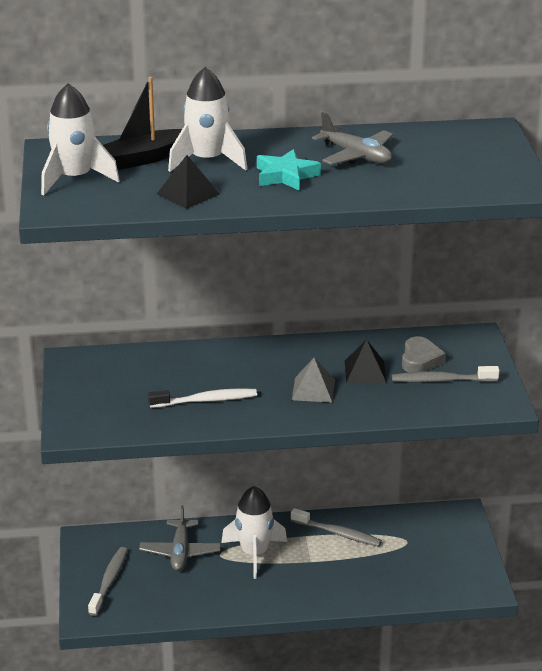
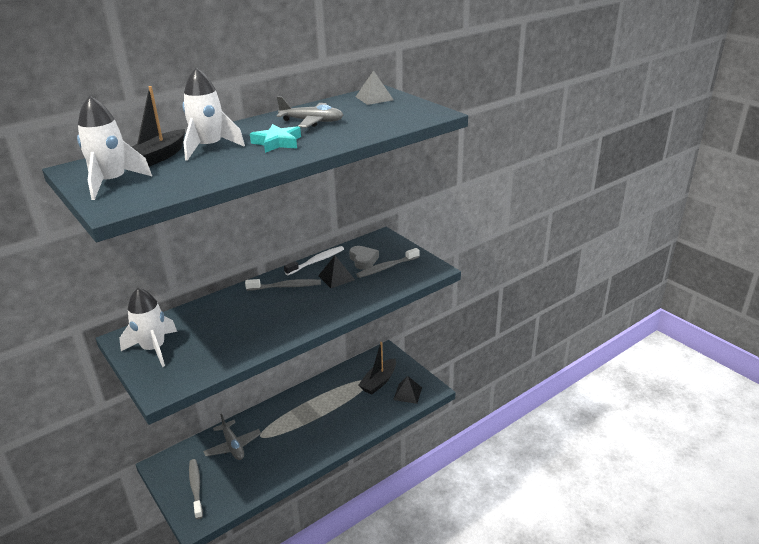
camera: 30 degrees left, 0 degrees up
(188, 194) = (216, 170): black pyramid -> black pyramid (407, 393)
(206, 400) = (247, 331): white toothbrush -> white toothbrush (316, 261)
(254, 553) = (282, 426): white rocket -> white rocket (153, 349)
(313, 390) = (314, 299): grey pyramid -> grey pyramid (374, 98)
(338, 533) = (325, 392): grey toothbrush -> grey toothbrush (286, 287)
(420, 549) = (379, 382): none -> black boat

